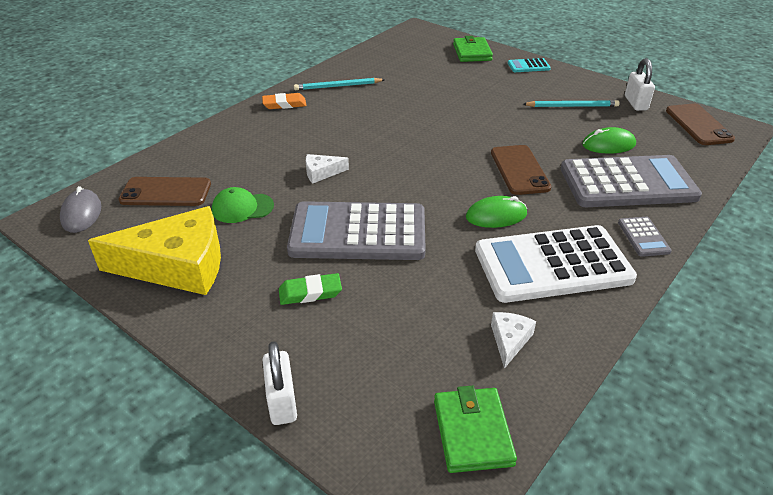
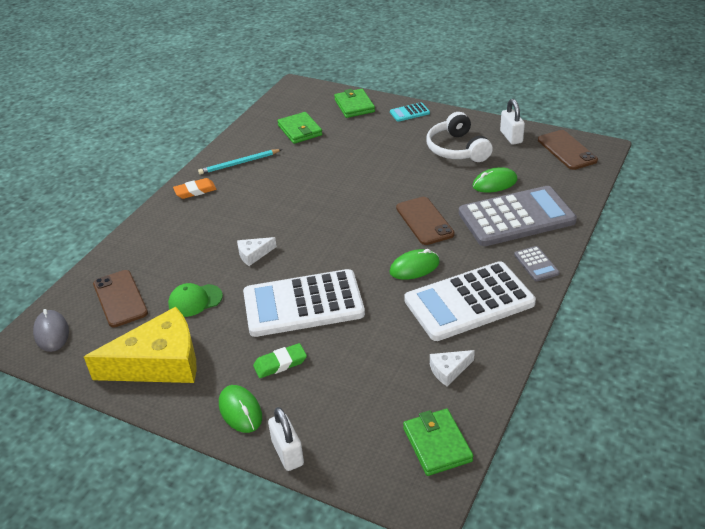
camera: 10 degrees left, 0 degrees up
(166, 192) = (120, 299): brown phone -> brown phone turned 75 degrees clockwise
(245, 338) = (240, 411): none -> green mouse
(358, 233) = (303, 304): grey calculator -> white calculator
(409, 66) = (300, 130): none -> green wallet
(509, 340) = (449, 370): white cheese -> white cheese turned 120 degrees counterclockwise
(572, 106) = (457, 149): turquoise pencil -> white headphones

